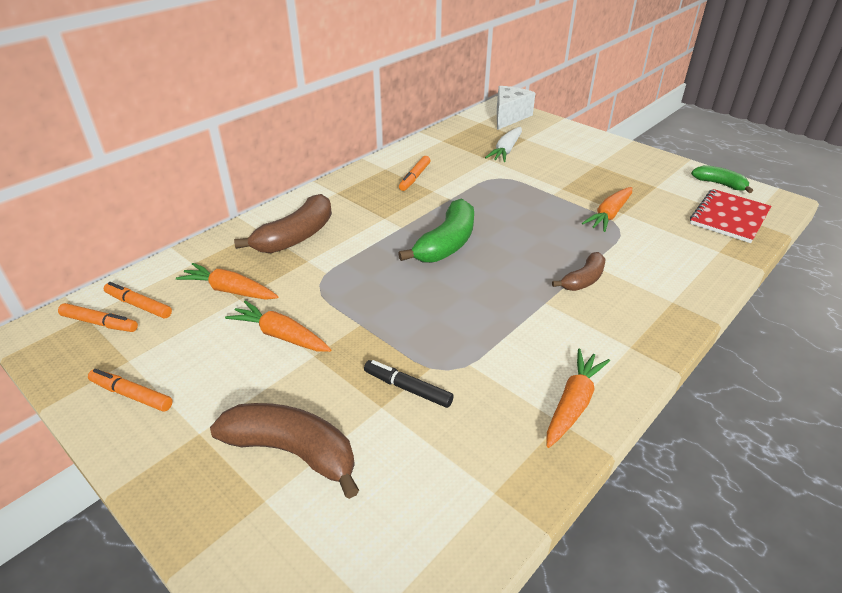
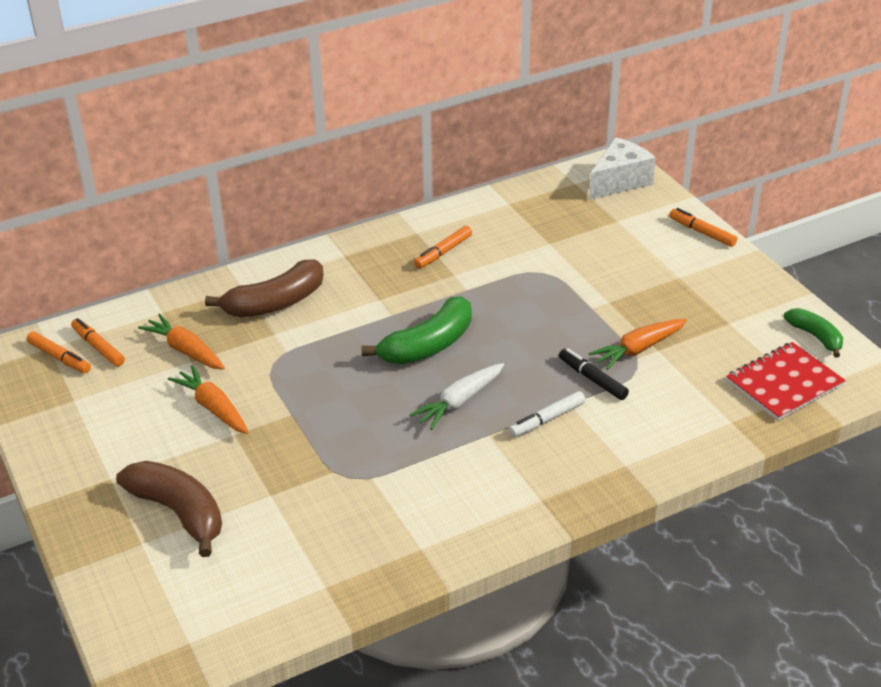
camera: 20 degrees right, 0 degrees up
(131, 395) = (67, 432): orange marker -> orange marker (702, 232)
(407, 388) = (302, 485): black marker -> black marker (592, 379)
(506, 150) = (578, 234): white carrot -> white carrot (459, 402)
(573, 403) = (444, 536): orange carrot -> none
(583, 280) = (547, 419): brown banana -> white marker

